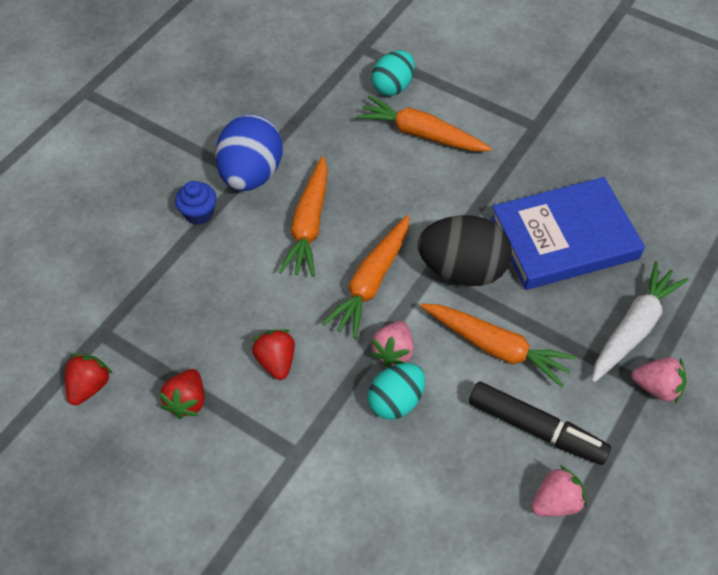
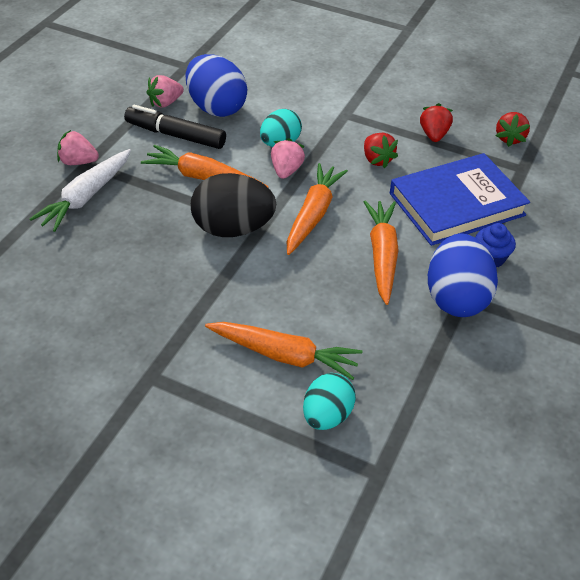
camera: 170 degrees right, 10 degrees down
(480, 484) = (216, 108): none -> blue egg
(564, 238) = (135, 260): blue book -> blue book (456, 204)

